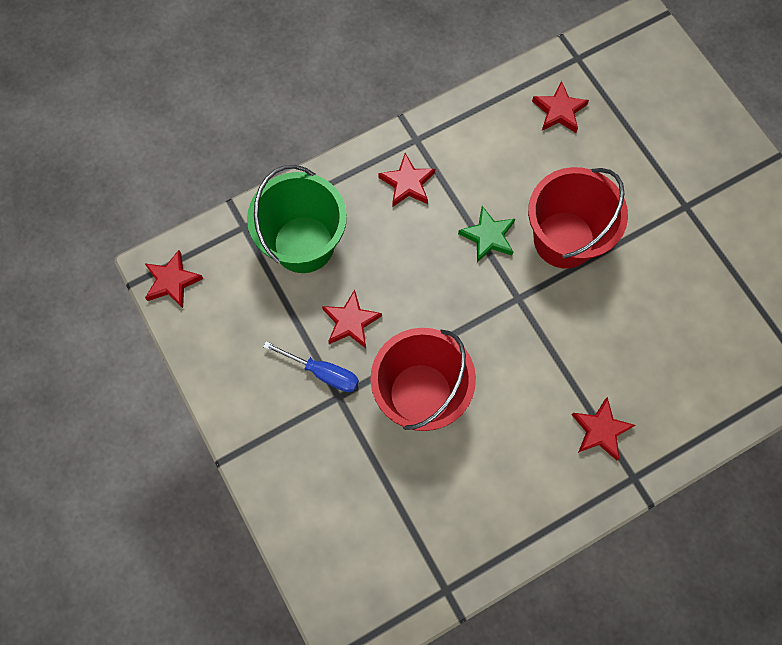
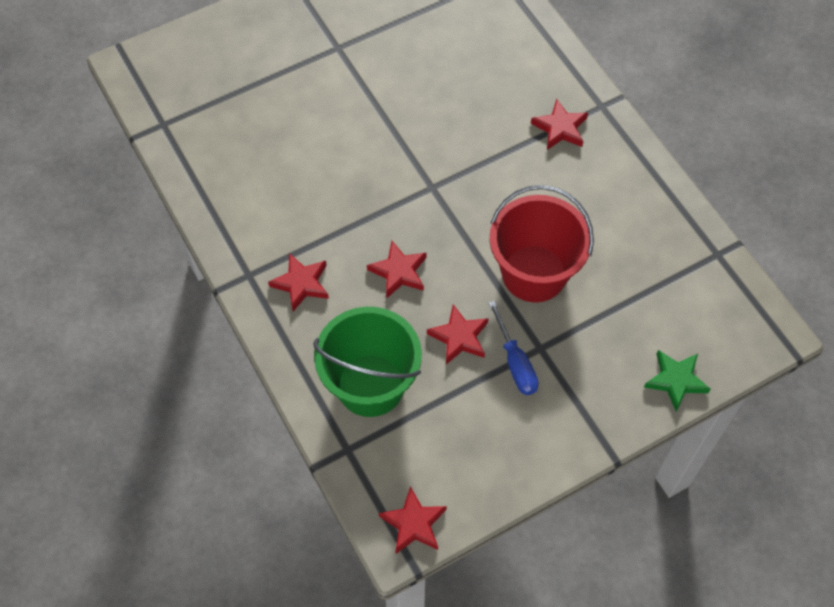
camera: 90 degrees left, 10 degrees down
(323, 372) = (515, 363): blue screwdriver -> blue screwdriver turned 135 degrees clockwise
(488, 236) = (365, 211): green star -> green star (676, 380)
(559, 111) = (224, 144): red star -> red star (399, 272)
(564, 240) = (370, 146): red bucket -> none

